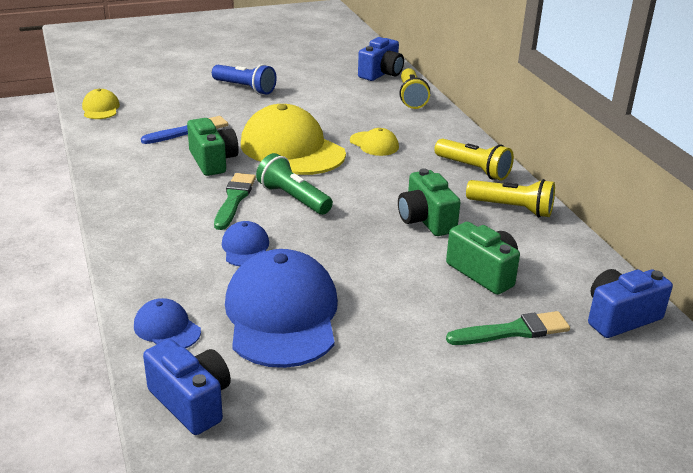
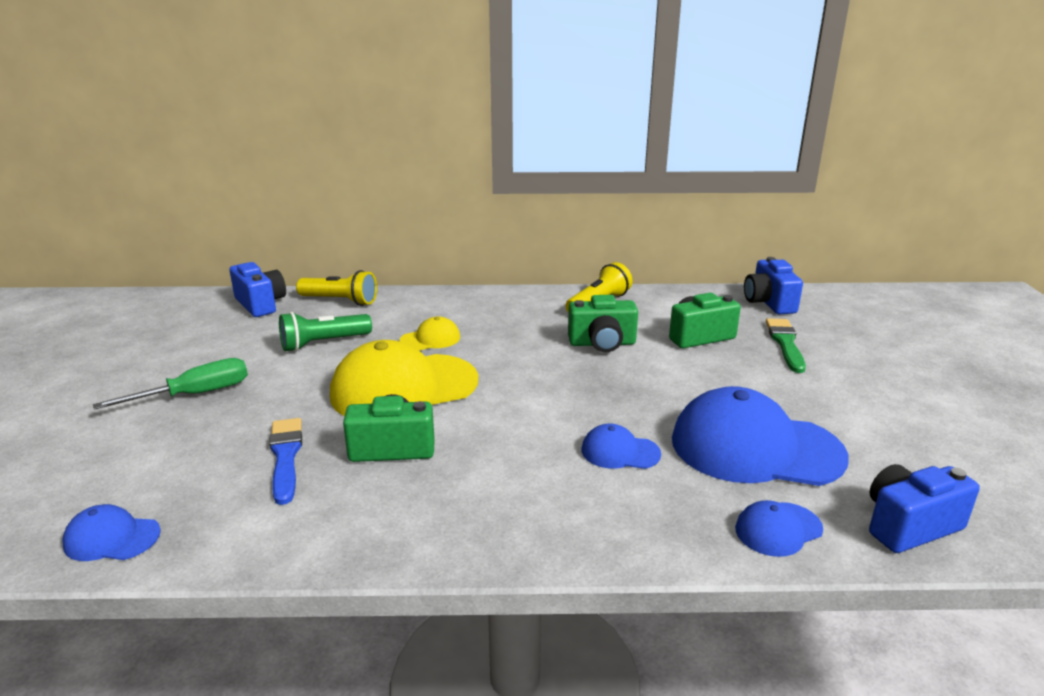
camera: 70 degrees left, 5 degrees down
(100, 108) = (112, 538): yellow cap -> blue cap
(234, 199) = (504, 445): green brush -> none
(245, 88) = (195, 394): blue flashlight -> green screwdriver
(293, 198) = (523, 405): green flashlight -> green flashlight (323, 343)
(473, 169) = (519, 304): yellow flashlight -> none

